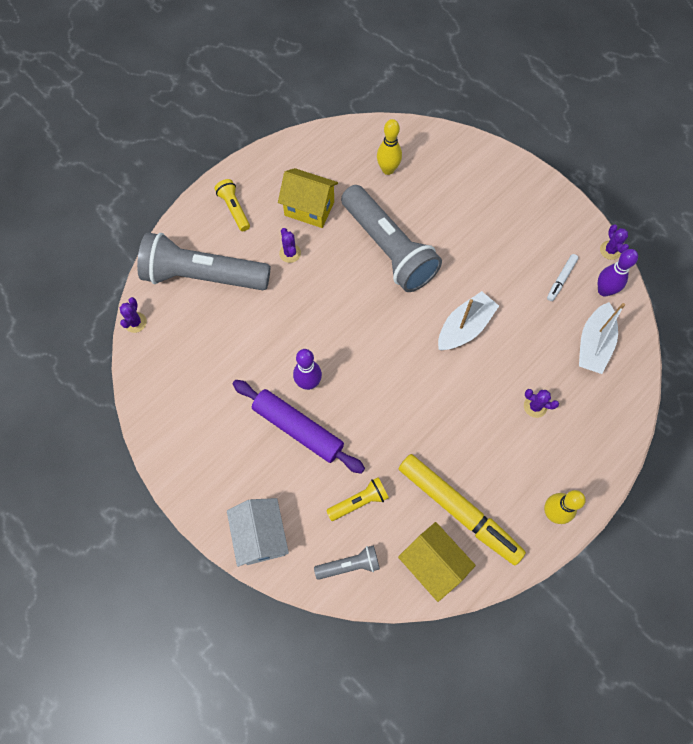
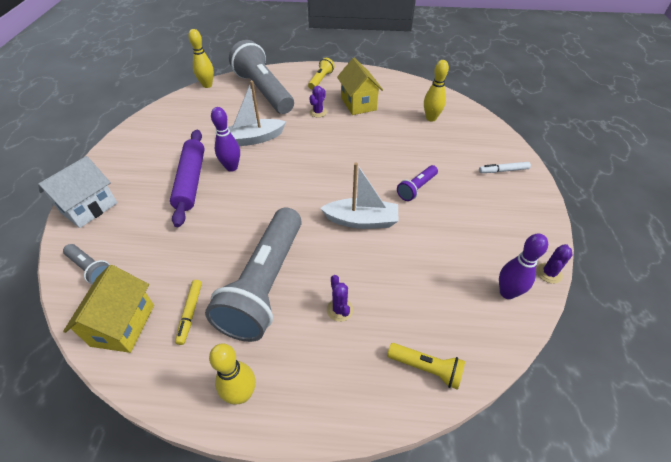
camera: 50 degrees right, 20 degrees down
(135, 322) = (207, 85): purple cactus -> yellow bowling pin
(359, 501) = (153, 244): yellow flashlight -> yellow flashlight (426, 368)
(388, 249) = (375, 149): grey flashlight -> grey flashlight (264, 284)
(458, 510) = (190, 313): yellow marker -> yellow marker, size x0.44
(463, 259) = (416, 188): none -> purple flashlight
(561, 279) = (477, 255): white marker -> white marker (503, 170)
(593, 344) = (447, 318): white boat -> white boat (254, 139)

